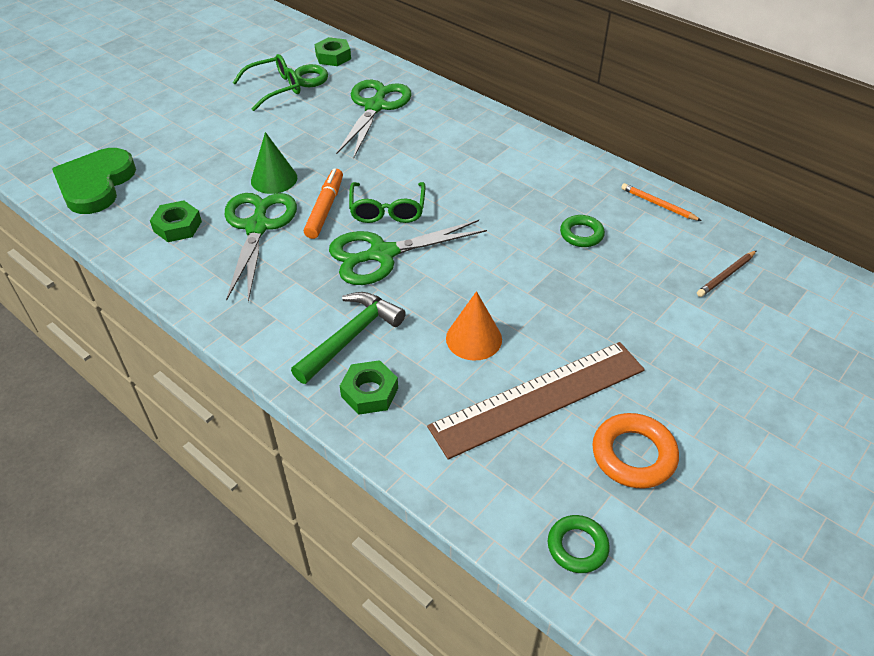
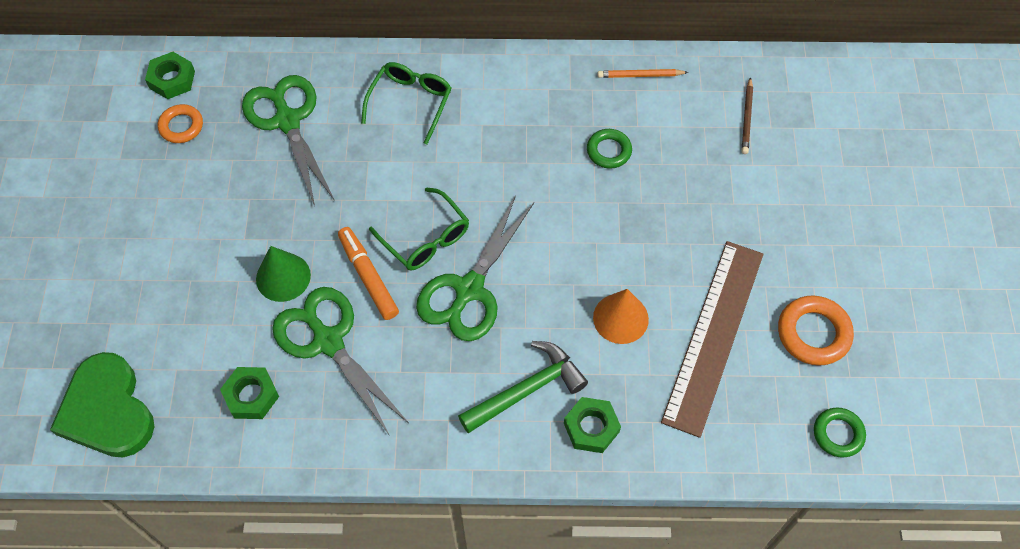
camera: 40 degrees left, 15 degrees up
(275, 89) = (157, 164): green glasses -> green glasses (410, 102)
(310, 79) = (181, 126): green ring -> orange ring
(351, 337) = (527, 390): green hammer -> green hammer turned 60 degrees clockwise

